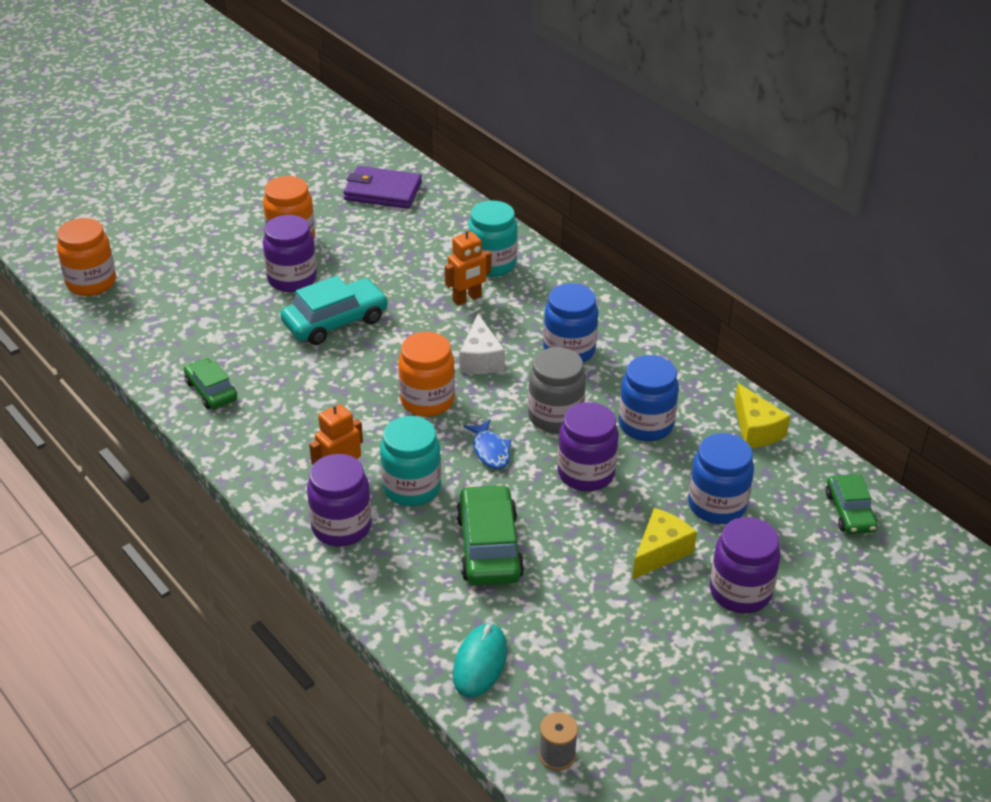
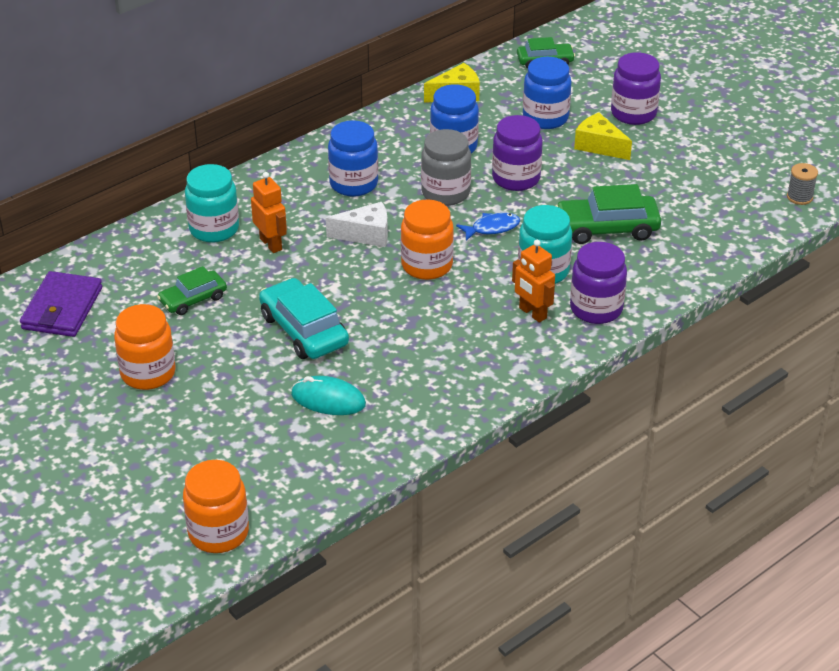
camera: 90 degrees left, 0 degrees up
(211, 391) = (416, 409): green car -> green car (193, 299)
(292, 279) = (227, 366): purple jar -> none
(480, 663) = (727, 231): turquoise mouse -> turquoise mouse (328, 399)

